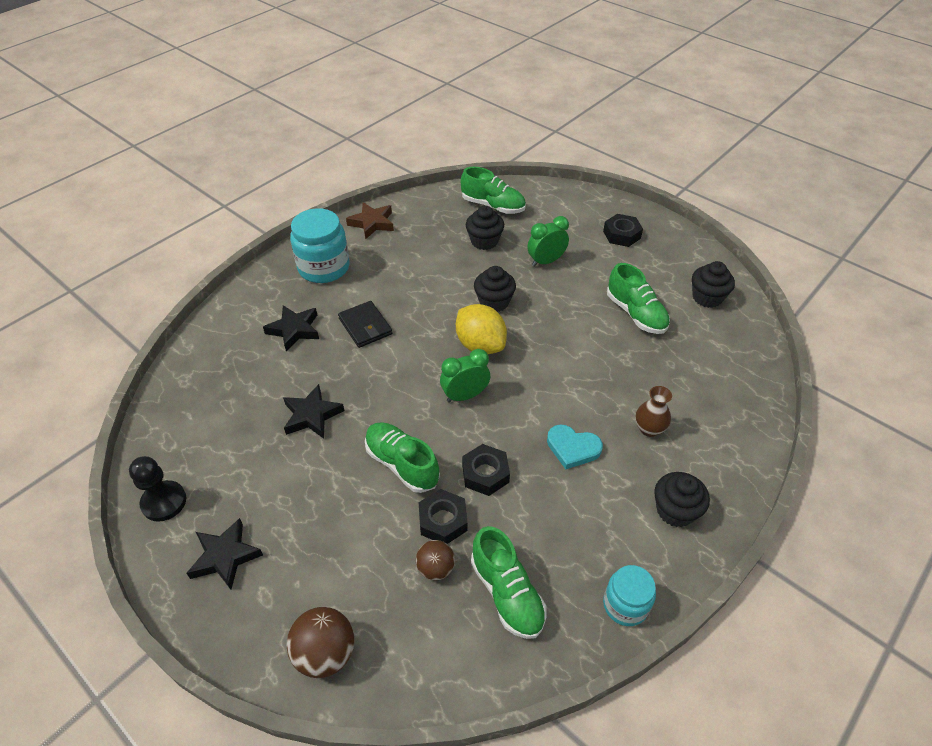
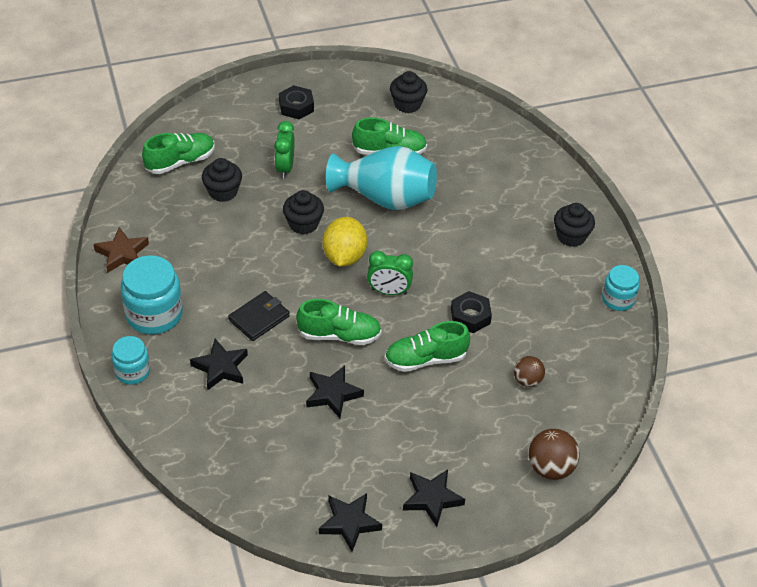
camera: 60 degrees left, 0 degrees up
(164, 502) = (349, 523): black pawn -> black star
(257, 284) = (132, 371): none -> turquoise jar
(365, 326) = (259, 318): black wallet -> black wallet turned 45 degrees counterclockwise
(443, 520) = (492, 359): black nut -> none
(465, 395) = (389, 291): green clock -> green clock turned 90 degrees counterclockwise
(480, 345) = (344, 256): yellow lemon -> yellow lemon turned 75 degrees counterclockwise
(507, 593) = (571, 352): green shoe -> green shoe (339, 335)
(572, 448) = (484, 258): turquoise heart -> none
(576, 338) = (385, 198): none -> turquoise vase
(649, 429) = (499, 209): brown vase -> none

